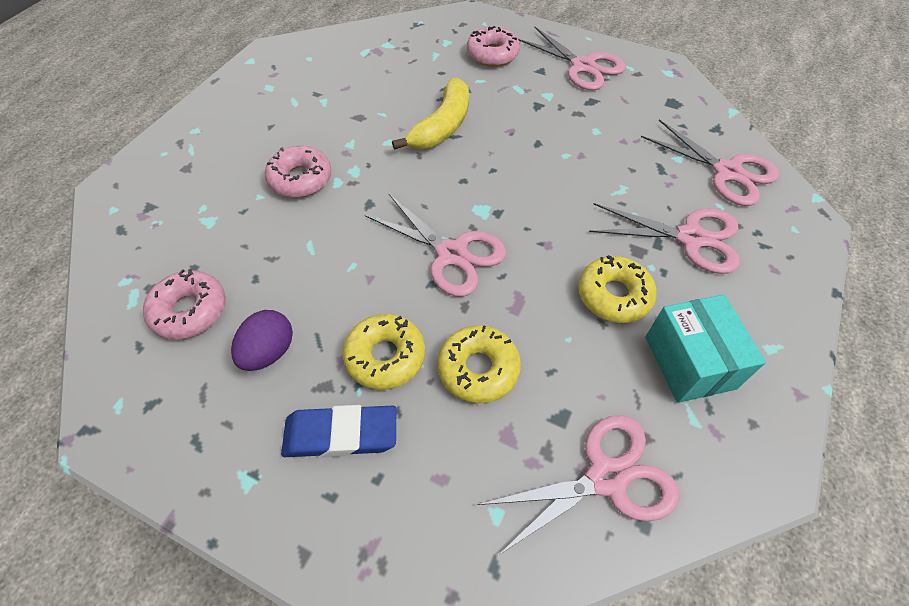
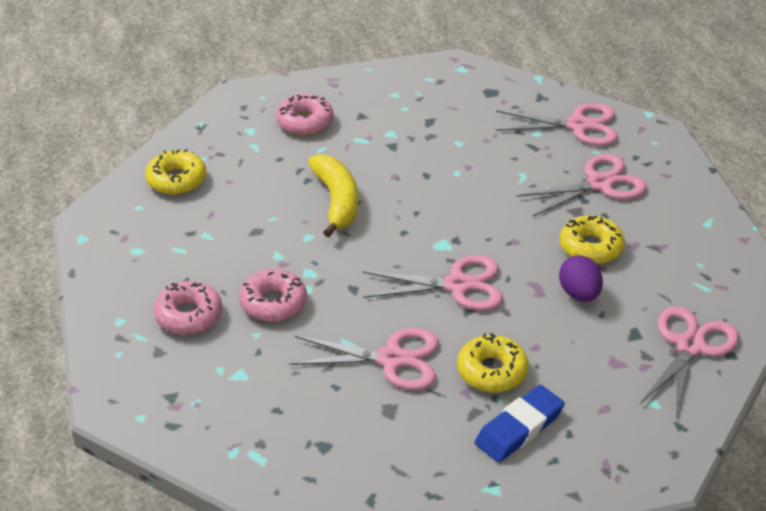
camera: 40 degrees left, 15 degrees down
(189, 310) = (316, 435): pink donut -> pink donut (189, 315)
(269, 352) = (411, 419): purple egg -> purple egg (579, 294)
(478, 369) = (558, 340): yellow donut -> yellow donut (176, 180)
(583, 66) = (391, 96): pink scissors -> pink scissors (391, 359)
(689, 362) = (672, 259): turquoise box -> none

